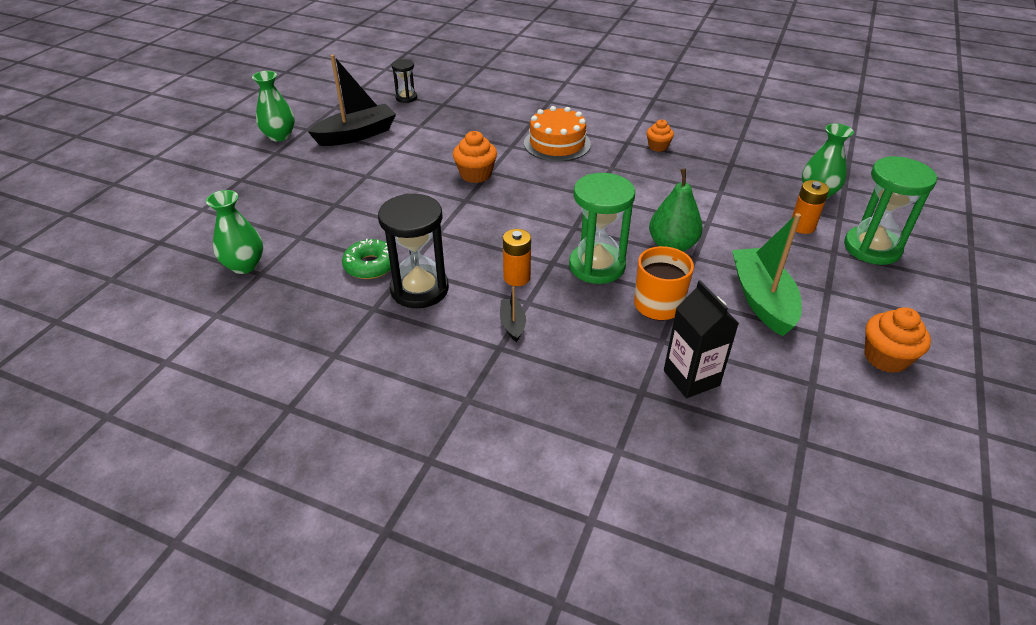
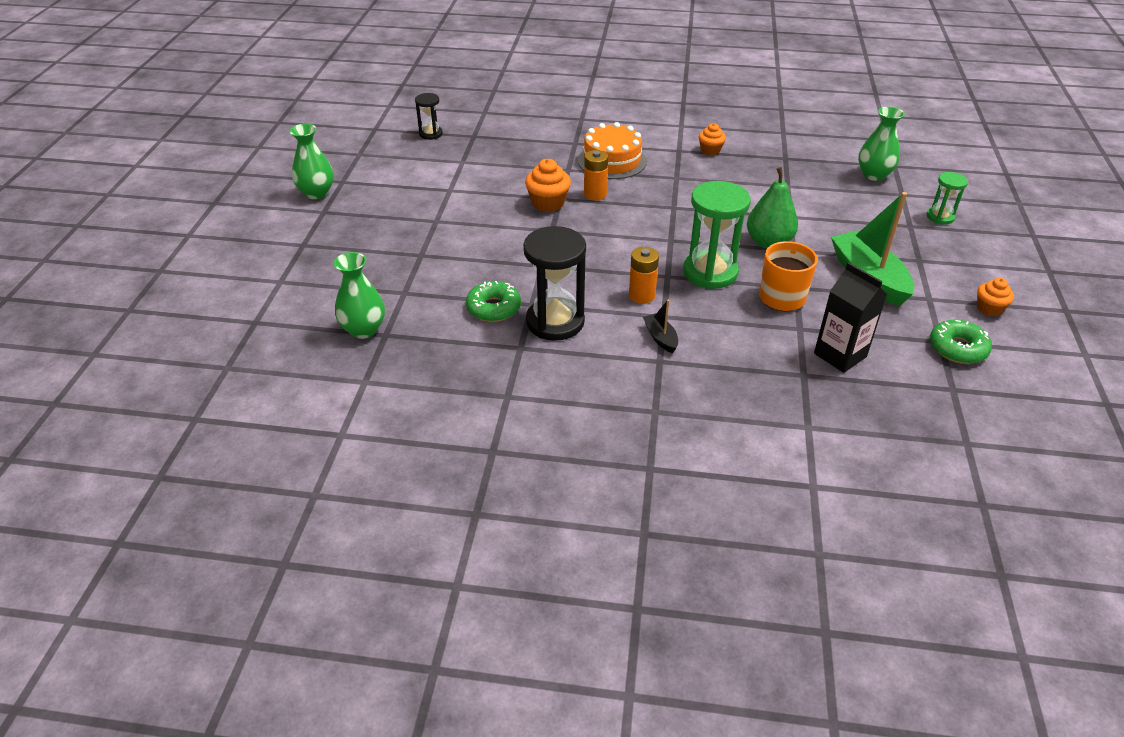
camera: 15 degrees left, 0 degrees up
(357, 135) = (401, 180): black boat -> none
(802, 226) = (873, 207): orange battery -> orange battery (595, 194)
(829, 396) = (957, 348): none -> green donut
(872, 248) = (940, 217): green hourglass -> green hourglass, size x0.53
(886, 358) = (989, 308): orange cupcake -> orange cupcake, size x0.65

